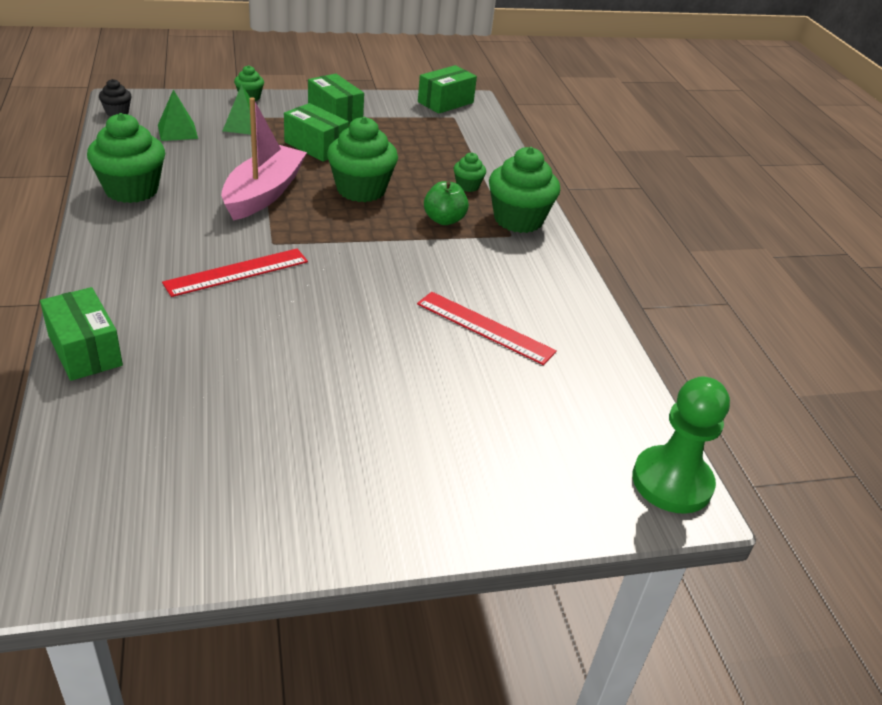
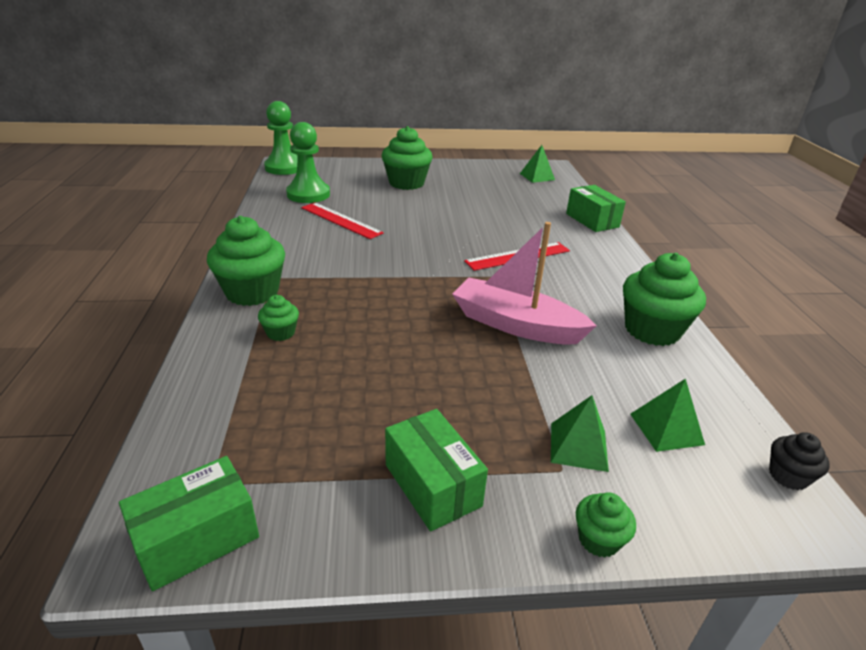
camera: 170 degrees left, 5 degrees down
(118, 503) = (537, 176): none -> green pyramid
(263, 193) = (515, 325): pink boat -> pink boat turned 90 degrees clockwise
(316, 146) = (463, 399): green box -> none
(361, 190) = (409, 328): green cupcake -> green cupcake (406, 183)
(444, 220) = (331, 293): green apple -> none
(567, 389) = (308, 194): none -> green pawn

